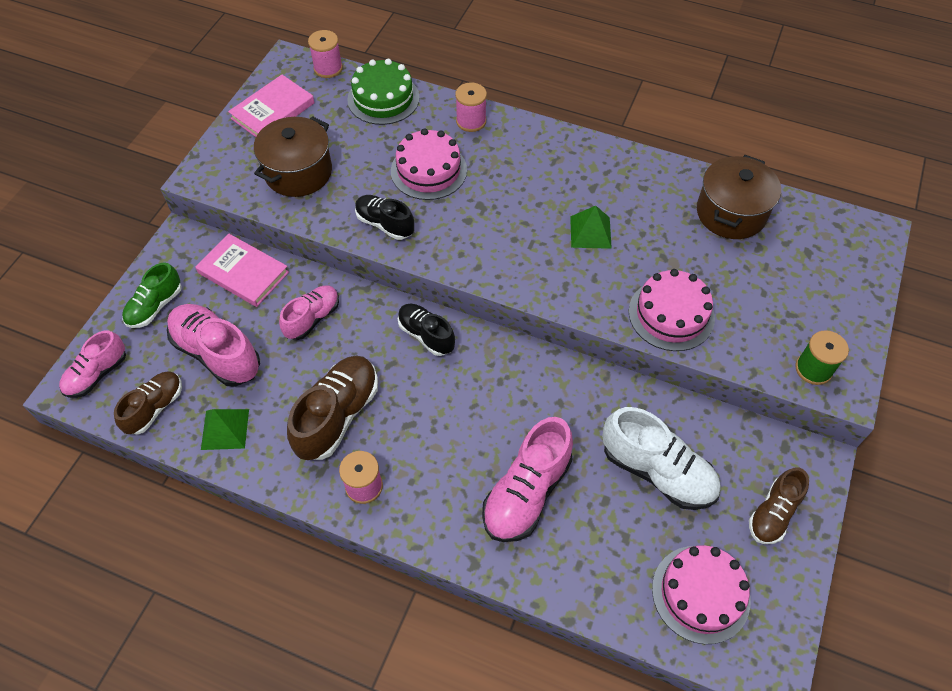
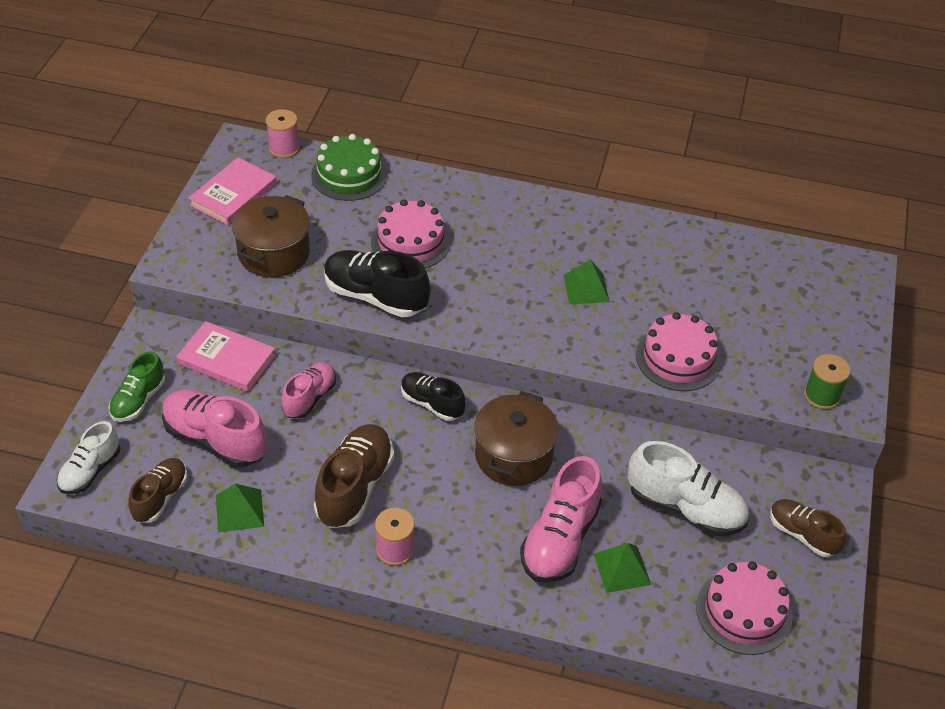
camera: 10 degrees left, 10 degrees down
(97, 374) = (90, 471): pink shoe -> white shoe
(385, 224) = (375, 296): black shoe -> black shoe, size x1.60
(471, 121) = (445, 191): pink spool -> none
(583, 531) = (622, 569): none -> green pyramid
(731, 213) = (722, 260): brown pot -> brown pot (513, 455)
(773, 513) = (802, 534): brown shoe -> brown shoe turned 105 degrees clockwise

